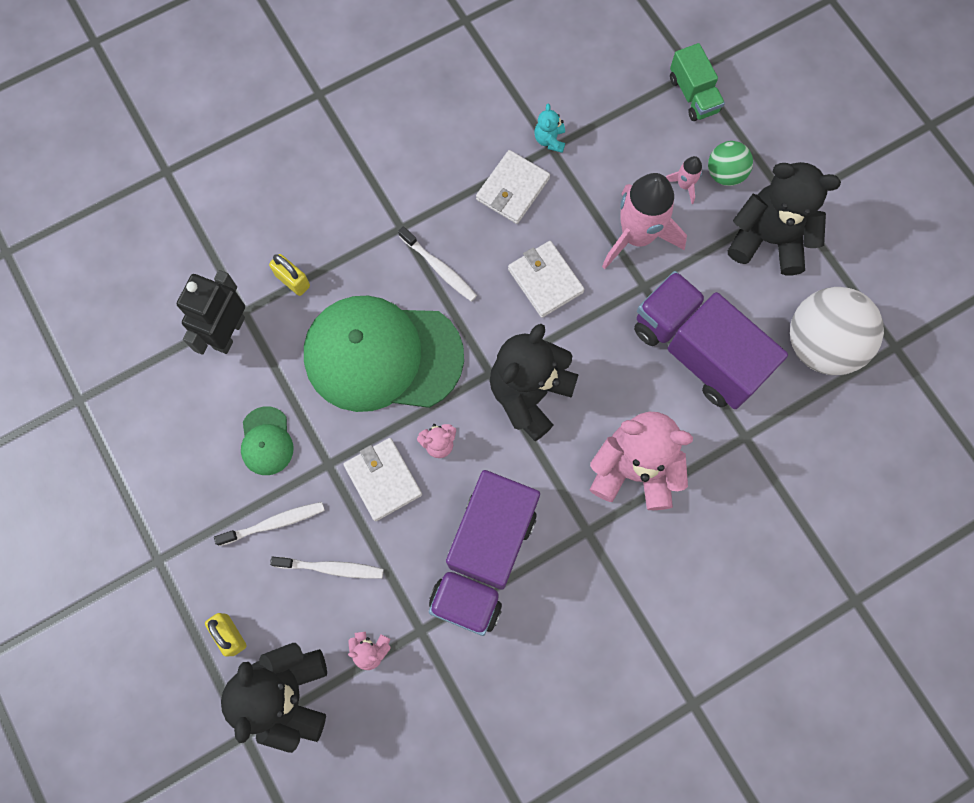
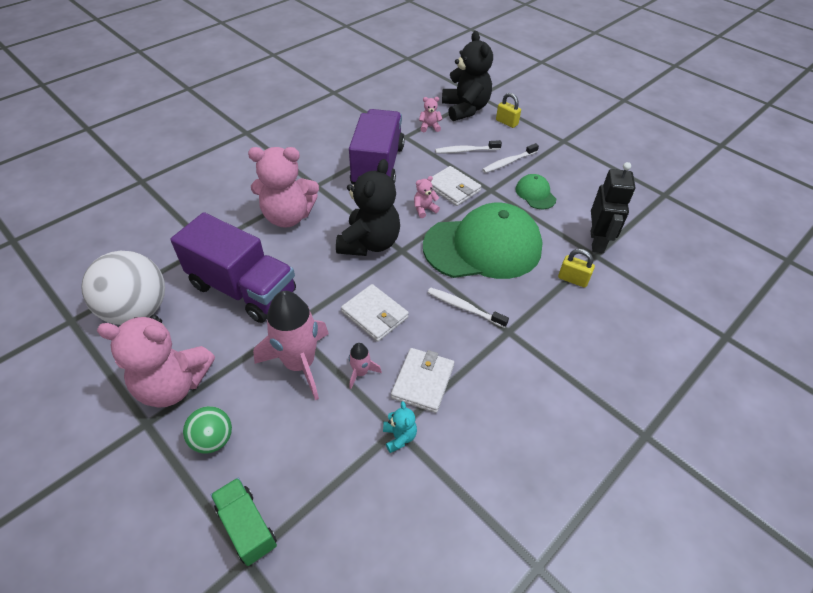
camera: 165 degrees right, 25 degrees down
(684, 185) = (256, 419): pink rocket -> pink rocket (361, 372)
(768, 239) = (173, 385): black teddy bear -> pink teddy bear

